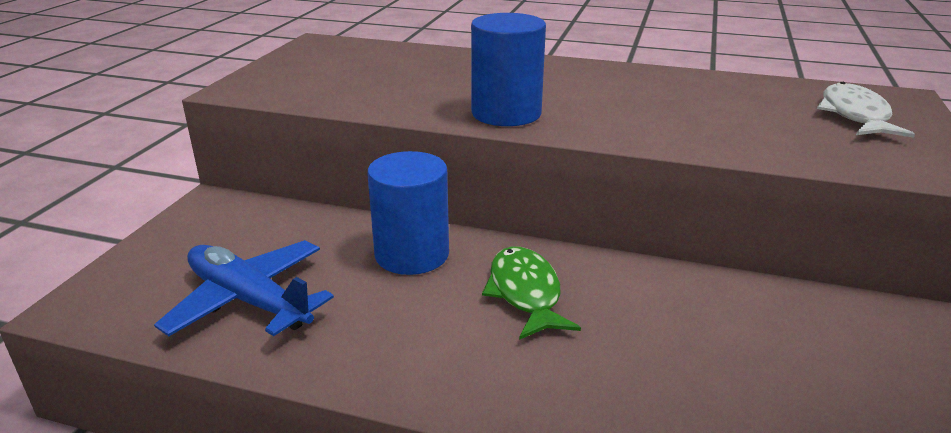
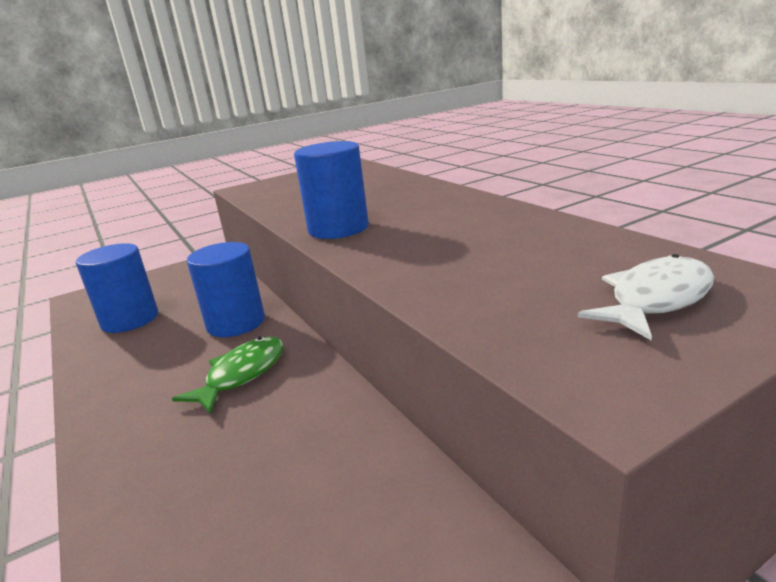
camera: 45 degrees right, 5 degrees down
(248, 300) = (130, 319): blue plane -> blue cylinder

